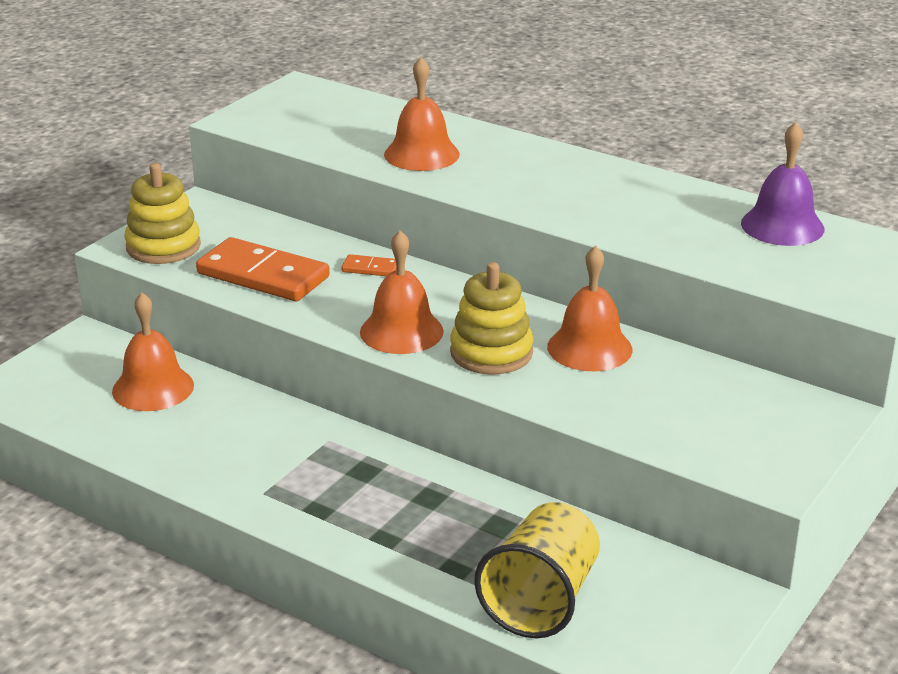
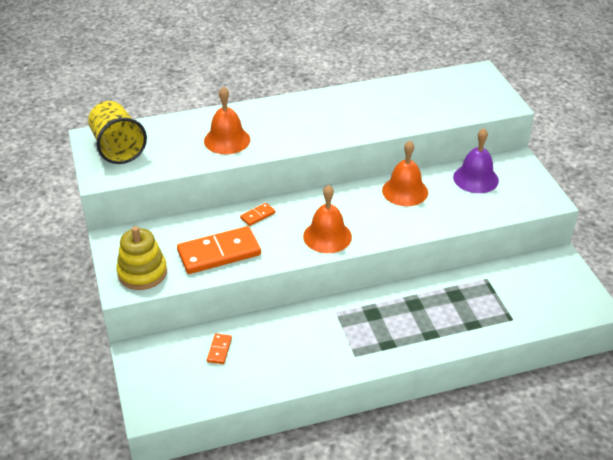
camera: 50 degrees left, 10 degrees up
(153, 388) = (219, 350): orange bell -> orange domino
(491, 352) = (377, 220): yellow stacking toy -> none
(541, 600) = (518, 312): yellow cup -> yellow cup (117, 148)
(782, 226) = (422, 87): purple bell -> purple bell (475, 178)

